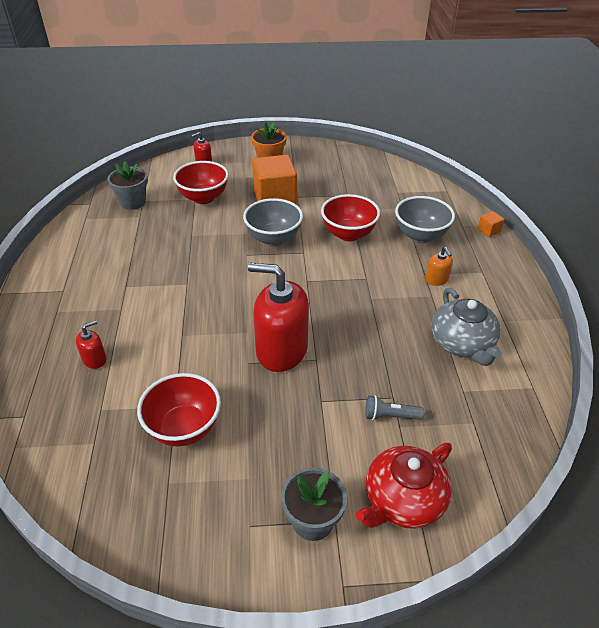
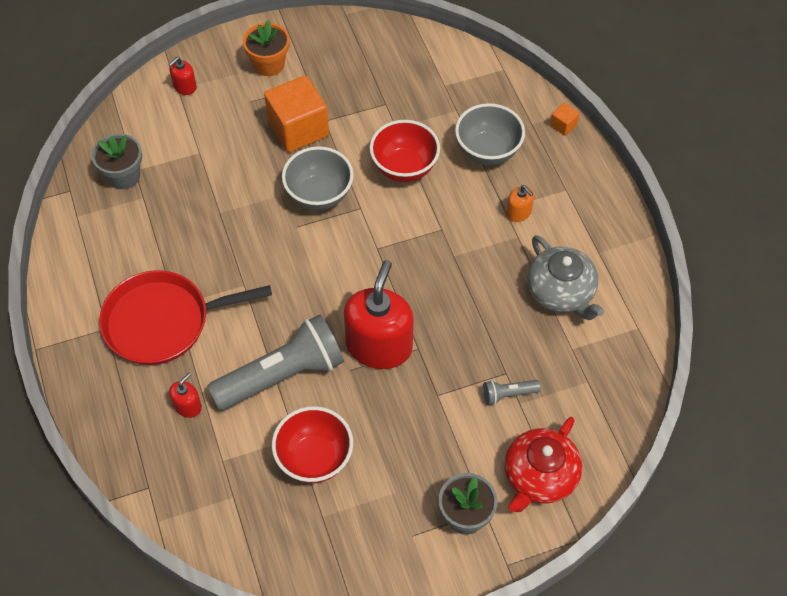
camera: 15 degrees left, 15 degrees up
(109, 295) = (162, 322): none -> red pan
(187, 354) = (283, 375): none -> grey flashlight
(203, 198) = (210, 149): red bowl -> none
(281, 350) = (379, 346): red soap dispenser -> red soap dispenser turned 105 degrees clockwise

